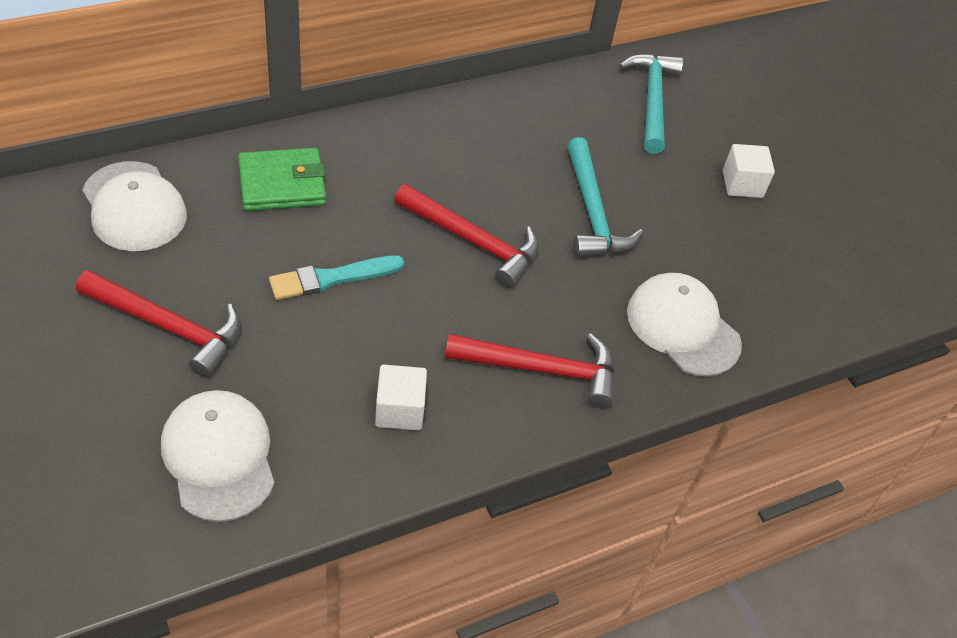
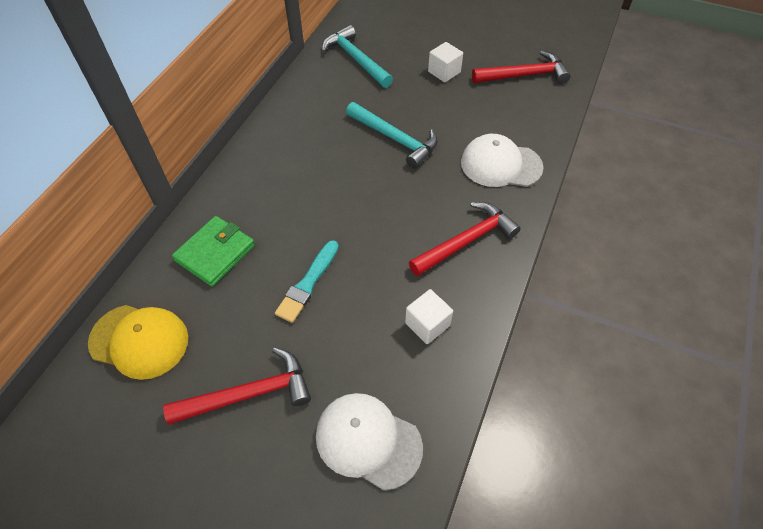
camera: 35 degrees left, 5 degrees up
(134, 207) = (139, 341): white cap -> yellow cap
(473, 242) = (356, 201): red hammer -> red hammer (524, 75)

